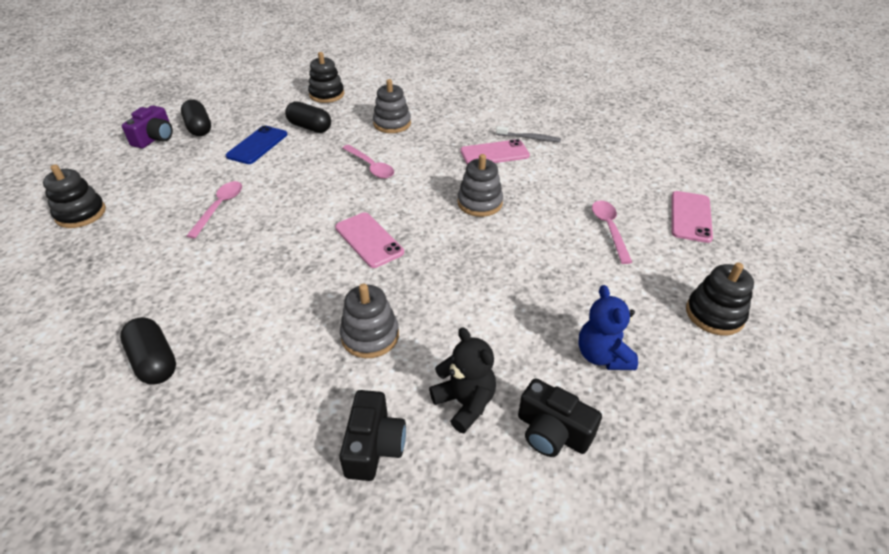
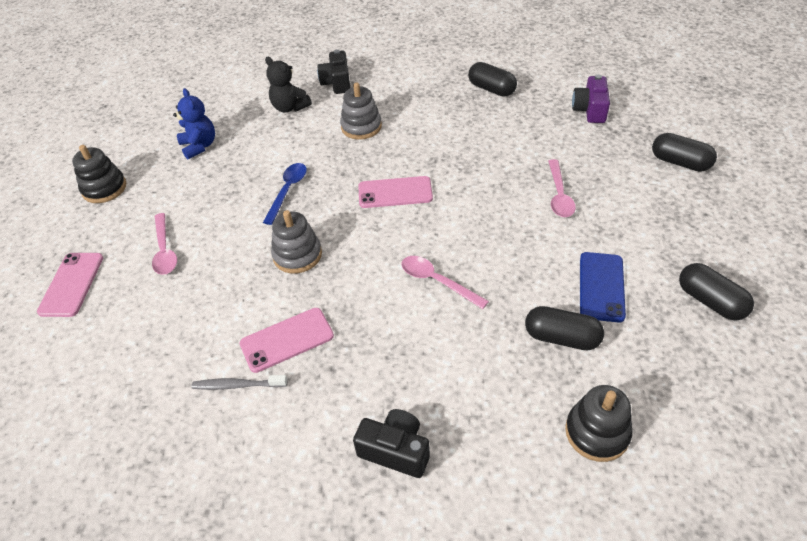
camera: 170 degrees right, 5 degrees up
(81, 214) = (680, 162): black stacking toy -> black capsule
(155, 138) = (742, 270): purple camera -> purple camera (590, 110)
(369, 240) = (395, 193): pink phone -> pink phone turned 45 degrees counterclockwise
(392, 124) = (448, 374): grey stacking toy -> none
(482, 264) = (288, 191): none -> blue spoon
(552, 432) = (238, 105): black camera -> black camera (395, 450)

